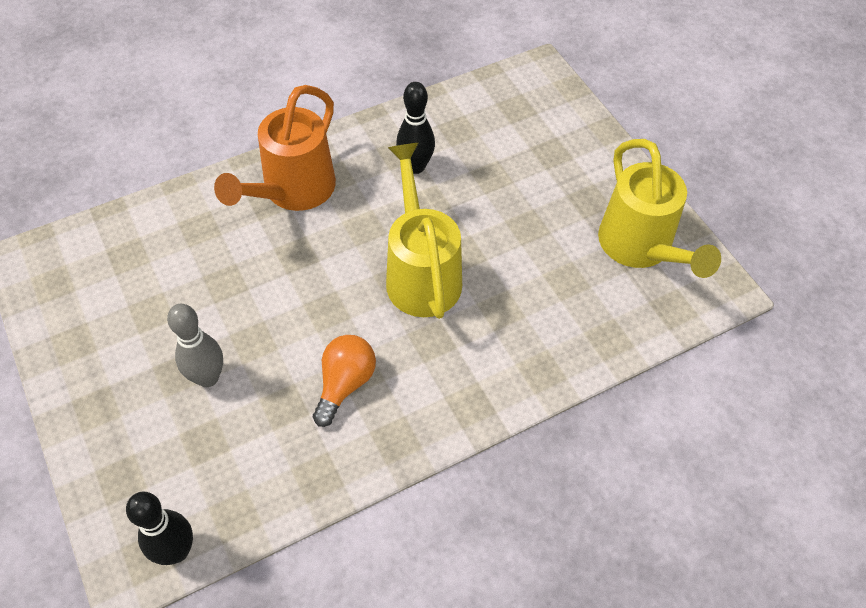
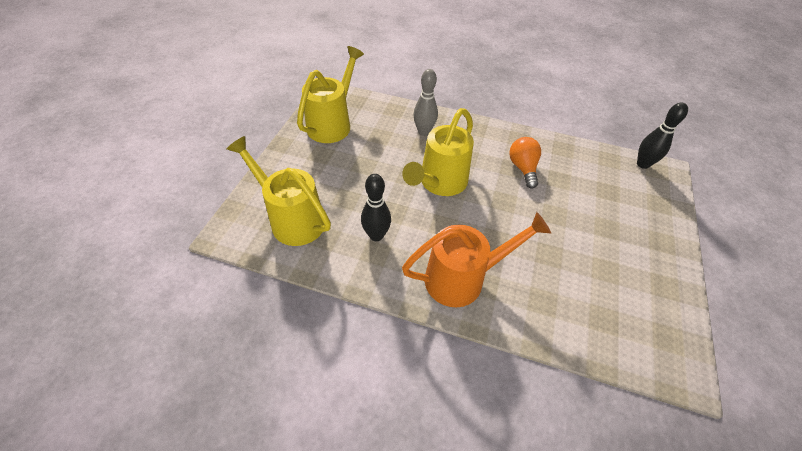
camera: 135 degrees left, 5 degrees down
(208, 377) = (590, 214): grey bowling pin -> grey bowling pin (424, 132)
(345, 384) = (523, 168): orange light bulb -> orange light bulb turned 105 degrees clockwise
(509, 121) = (292, 219): none -> yellow watering can

